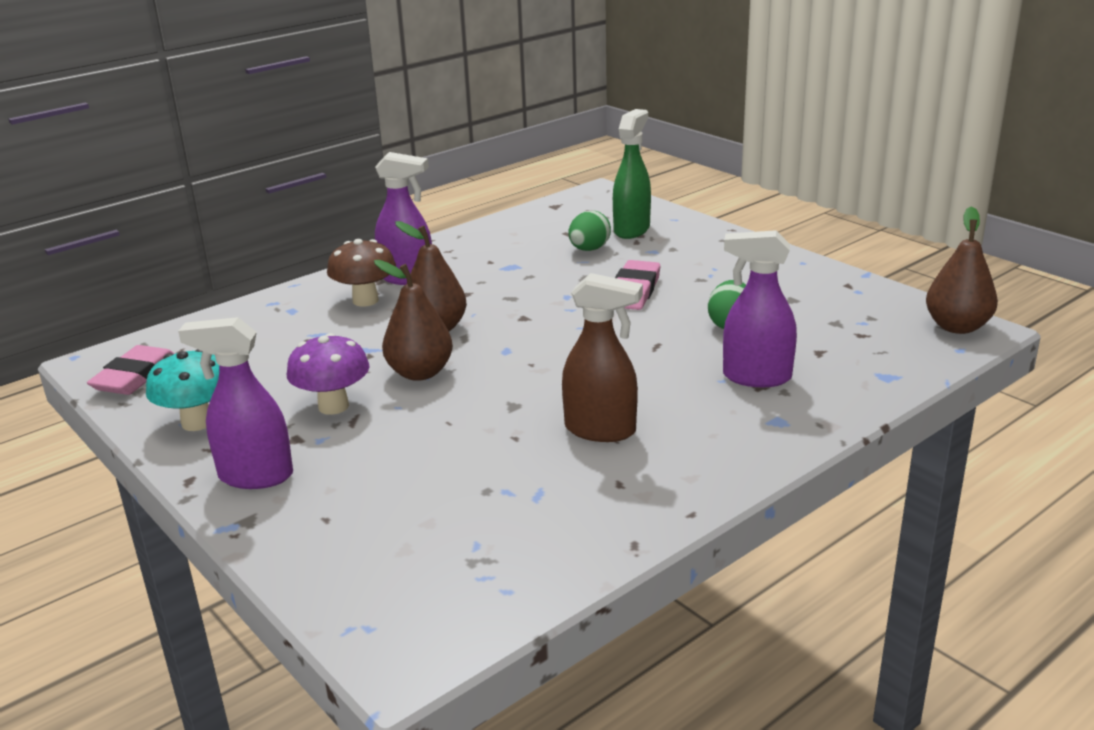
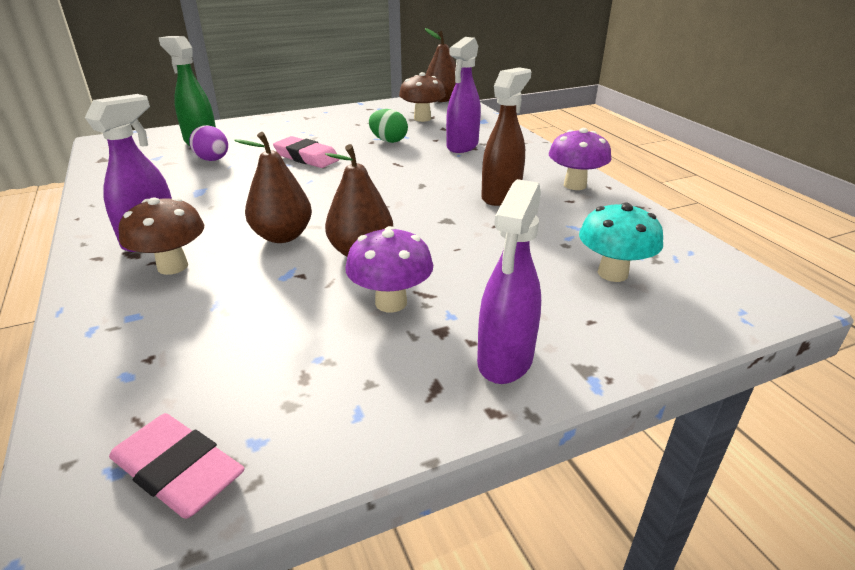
camera: 75 degrees left, 5 degrees up
(197, 422) = (363, 403): turquoise mushroom -> turquoise mushroom (612, 273)
(589, 249) = (213, 160): green egg -> purple egg
(675, 483) = (575, 185): none -> purple mushroom
(845, 329) = (422, 118): none -> brown mushroom

